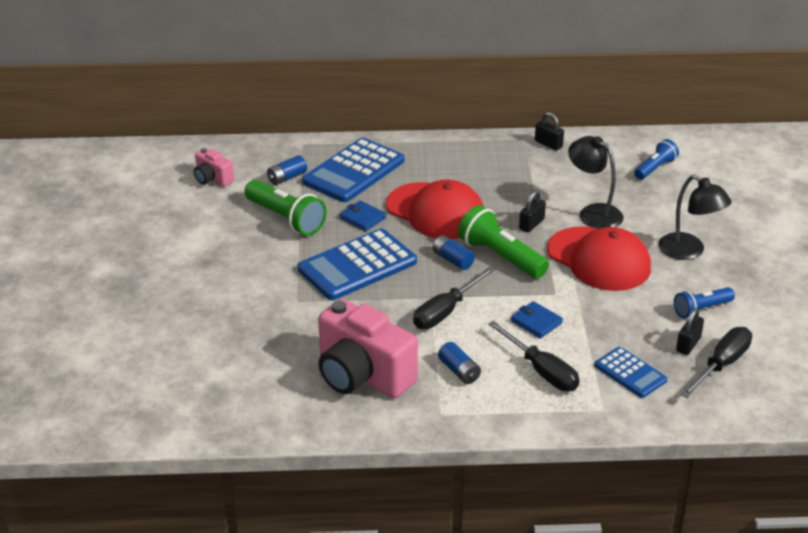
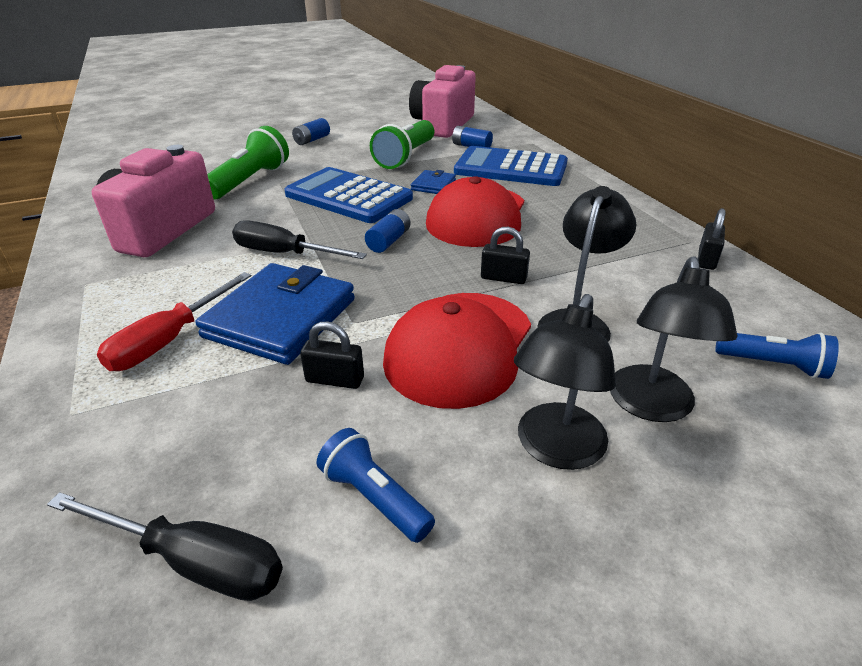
camera: 70 degrees right, 0 degrees up
(212, 179) = (442, 125): pink camera -> pink camera, size x2.04
(459, 371) = (168, 281): blue battery -> blue battery (312, 140)
(501, 257) = (414, 269): green flashlight -> green flashlight (250, 181)
(536, 322) = (280, 318): blue wallet -> blue wallet, size x2.10
(541, 371) = (170, 340): black screwdriver -> red screwdriver
(630, 373) = (165, 429): blue calculator -> none
(671, 215) = (651, 406): none -> black lamp
(688, 344) = (255, 494): black padlock -> black padlock (335, 379)

